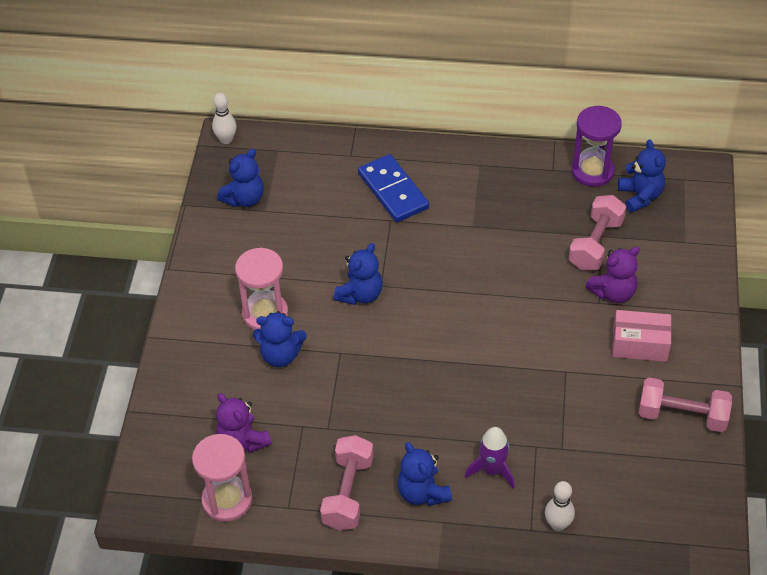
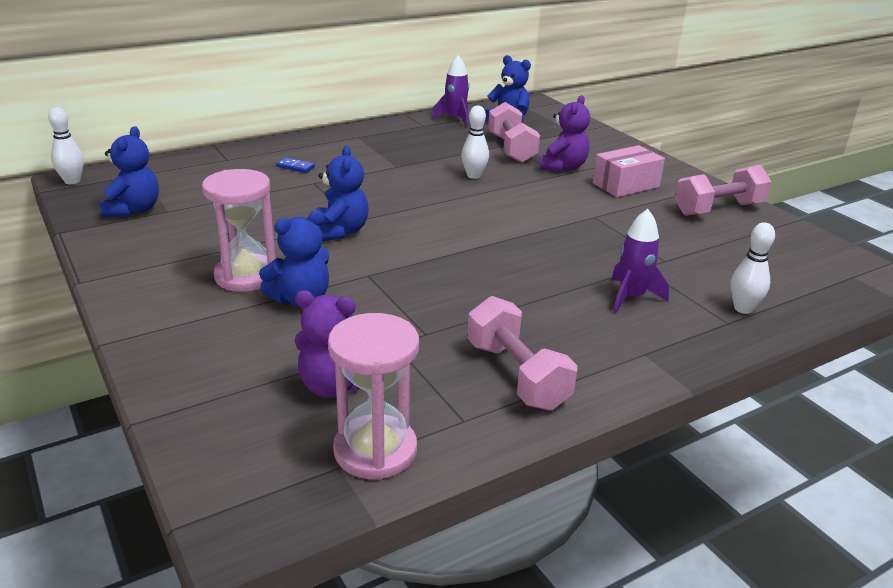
camera: 40 degrees left, 20 degrees down
(393, 191) = (295, 167): blue domino -> blue domino, size x0.40
(422, 492) = (592, 340): blue teddy bear -> none
(523, 270) = (474, 176): none -> white bowling pin
(592, 171) = (455, 119): purple hourglass -> purple rocket

